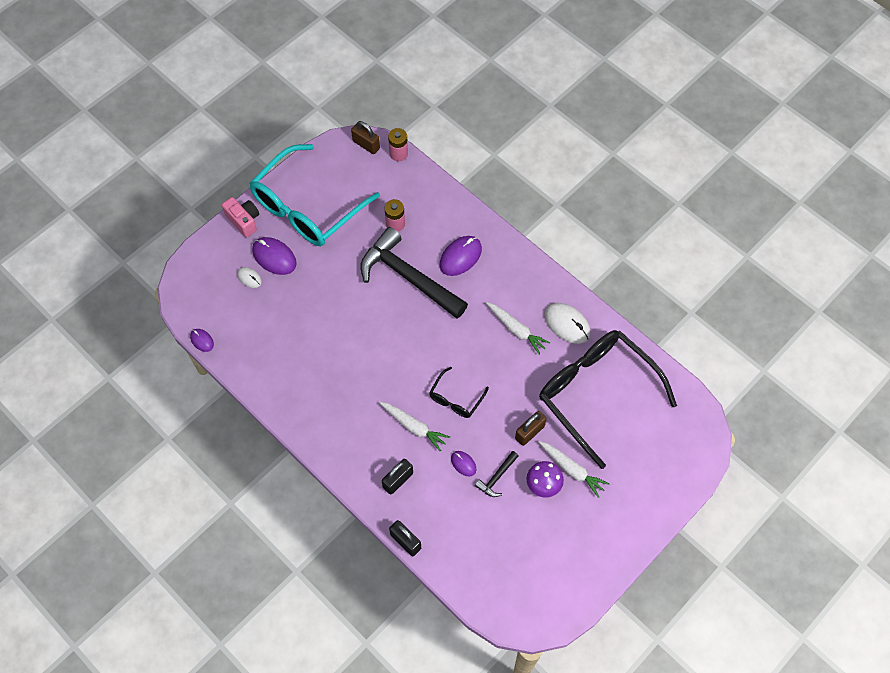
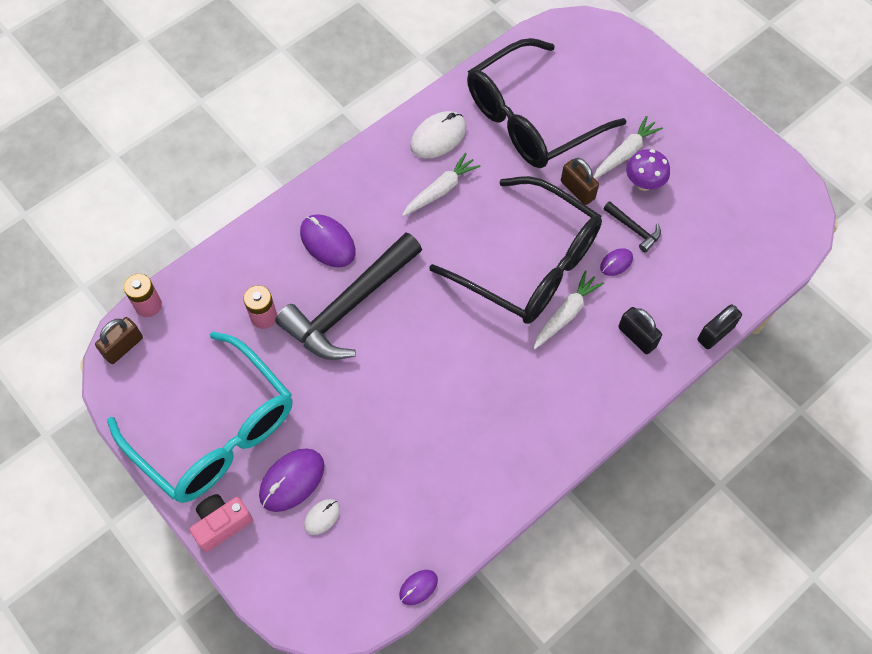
camera: 85 degrees left, 0 degrees up
(456, 398) = (529, 264): black glasses -> black glasses, size x2.29

